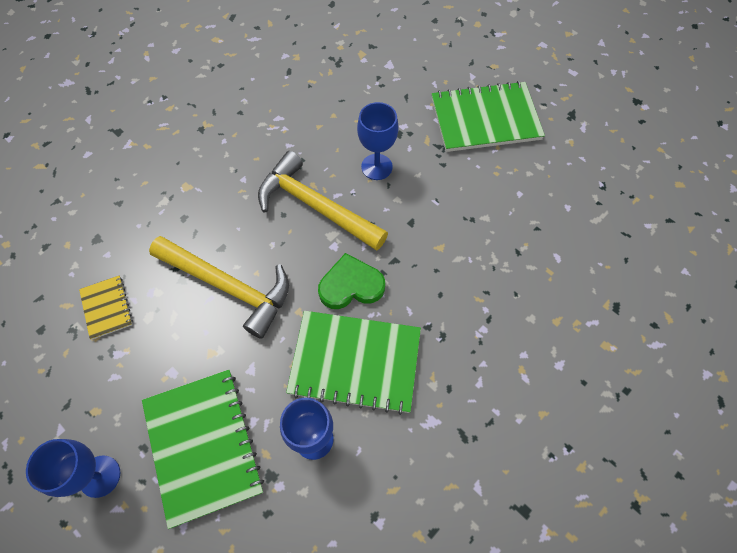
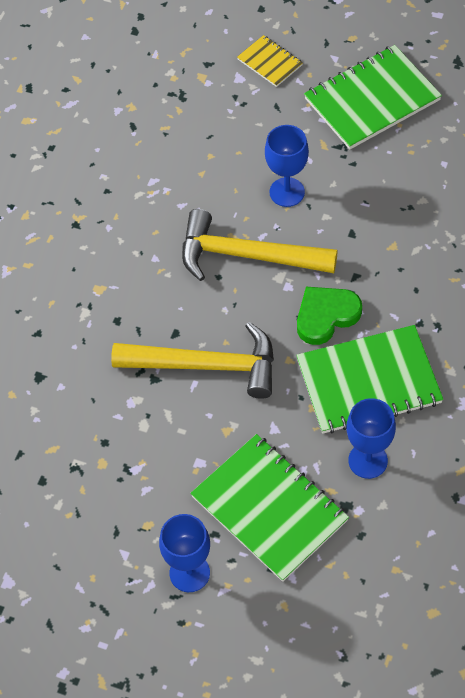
camera: 20 degrees left, 5 degrees down
(107, 308) = (96, 434): yellow notebook -> yellow notebook (270, 62)

